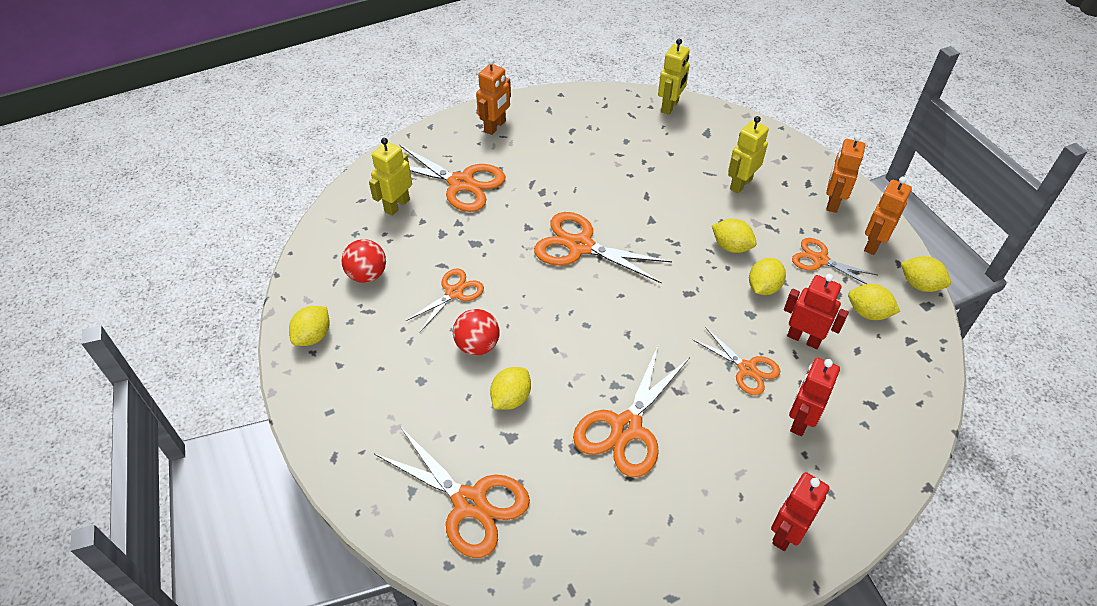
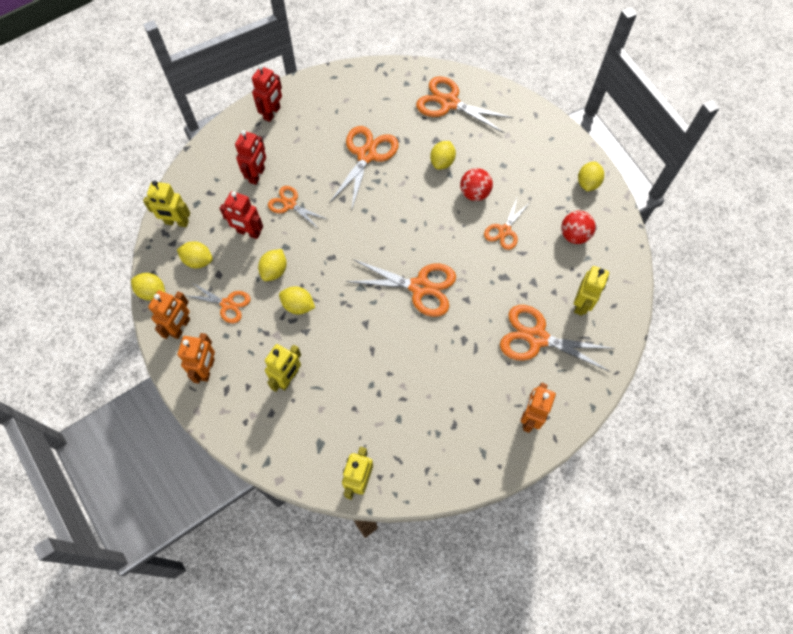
camera: 170 degrees right, 15 degrees up
(911, 367) = (177, 222): none -> yellow robot

